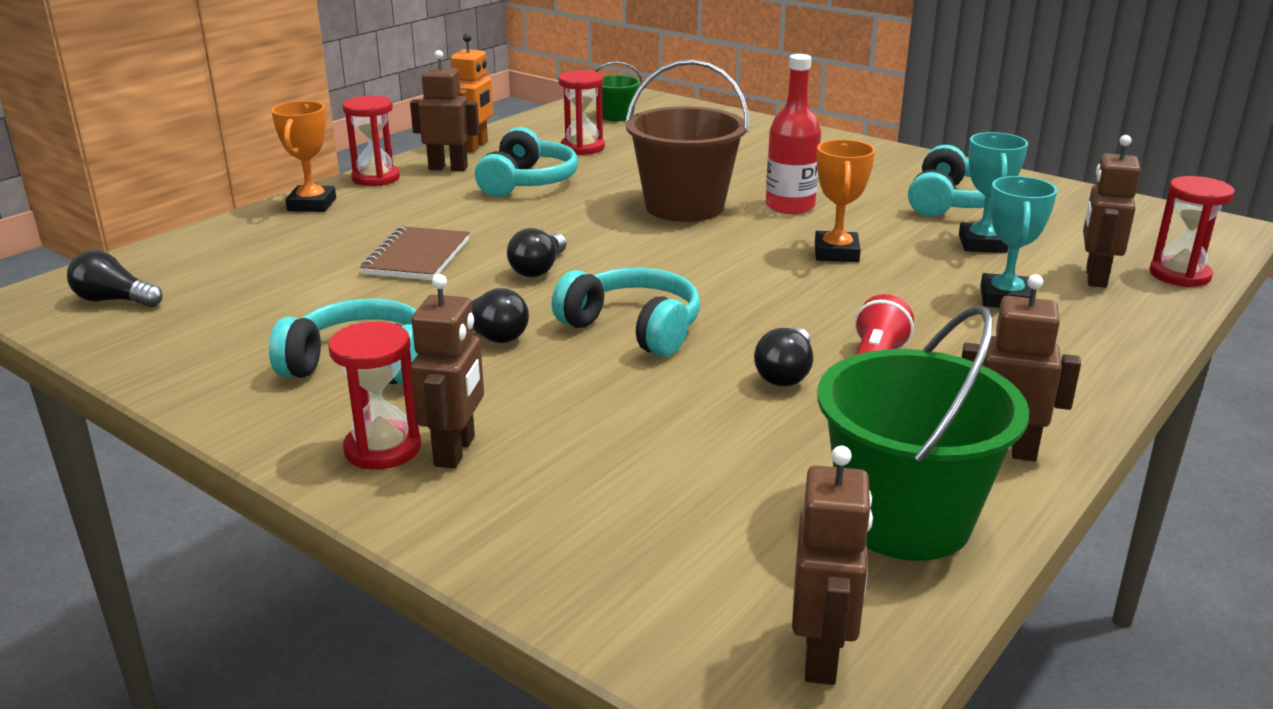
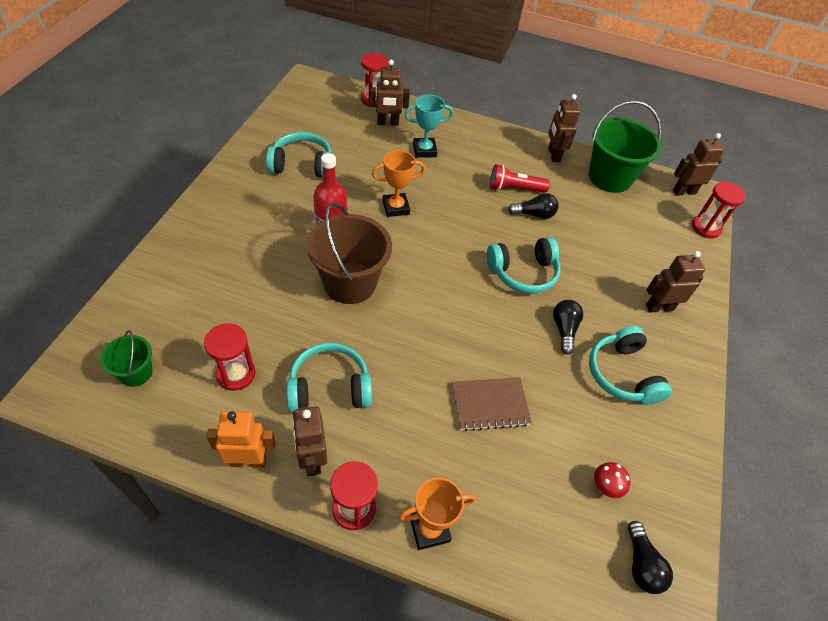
camera: 115 degrees left, 25 degrees up
(224, 303) = (604, 487): none -> red mushroom
(383, 449) = (675, 333): red hourglass -> red hourglass (706, 228)
(539, 269) = (475, 332): black light bulb -> none
(633, 328) = (523, 273): turquoise headphones -> turquoise headphones turned 120 degrees counterclockwise
(982, 244) = (361, 156): turquoise trophy -> none

